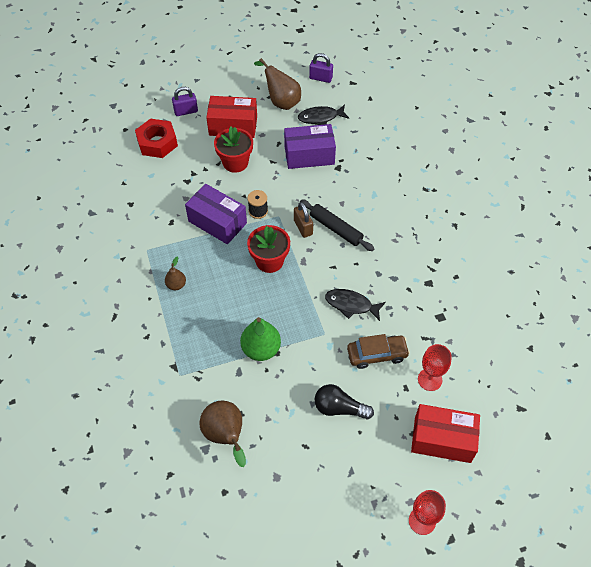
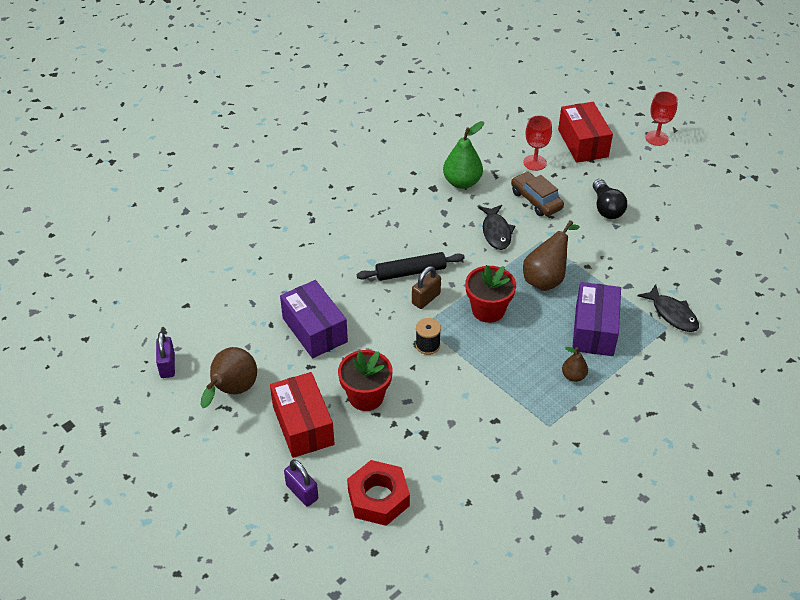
camera: 115 degrees left, 10 degrees down
(217, 222) = (467, 376): purple box -> purple box (594, 330)
(226, 436) = (693, 270): brown pear -> brown pear (546, 278)
(261, 349) = (593, 278): green pear -> green pear (462, 182)
(320, 118) = (244, 341): black fish -> black fish (672, 314)
(336, 229) = (410, 272): black rolling pin -> black rolling pin turned 60 degrees clockwise

